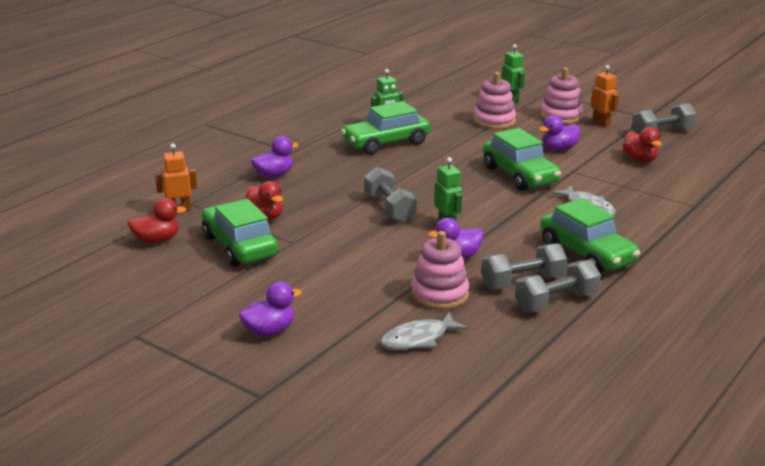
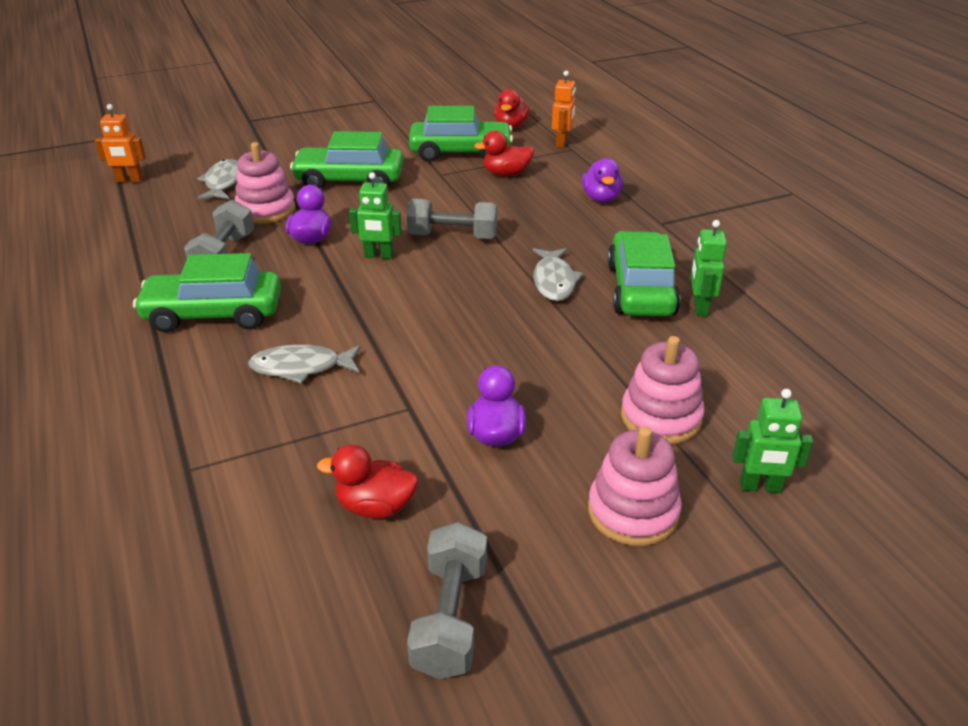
camera: 120 degrees right, 10 degrees up
(269, 331) = (317, 137): purple duck -> none
(407, 166) = (554, 281): none -> grey fish
(520, 175) = (444, 355): green car -> green car (349, 180)
(556, 302) = (171, 258): grey dumbbell -> none
(601, 123) = (564, 552): orange robot -> orange robot (129, 180)

